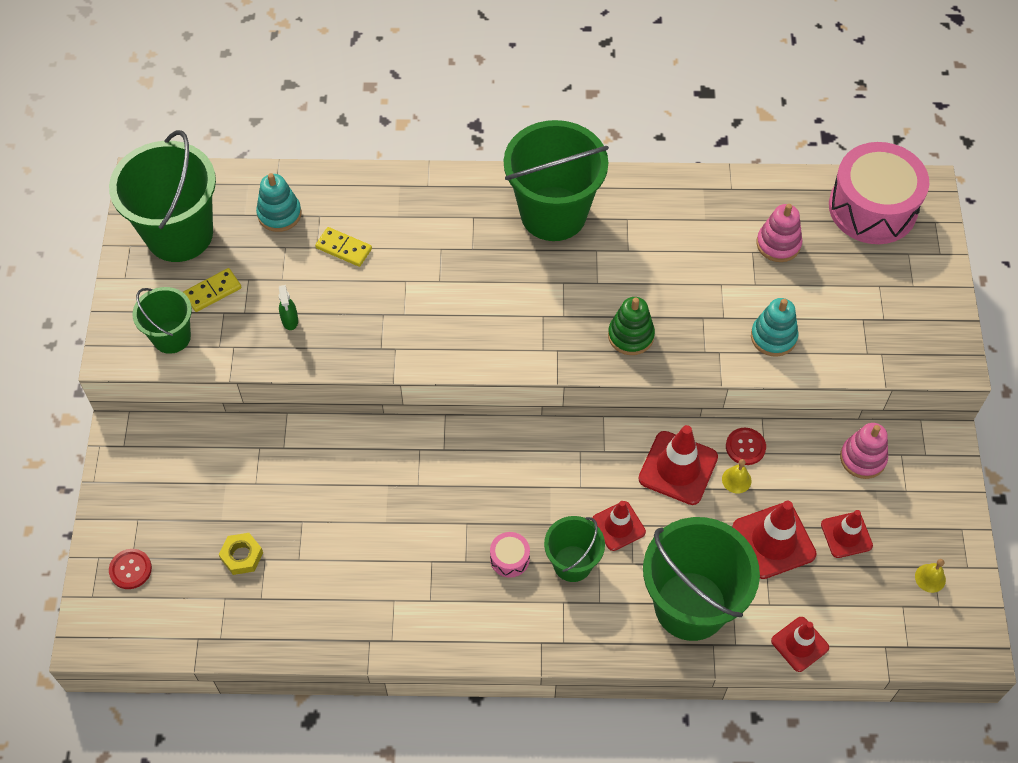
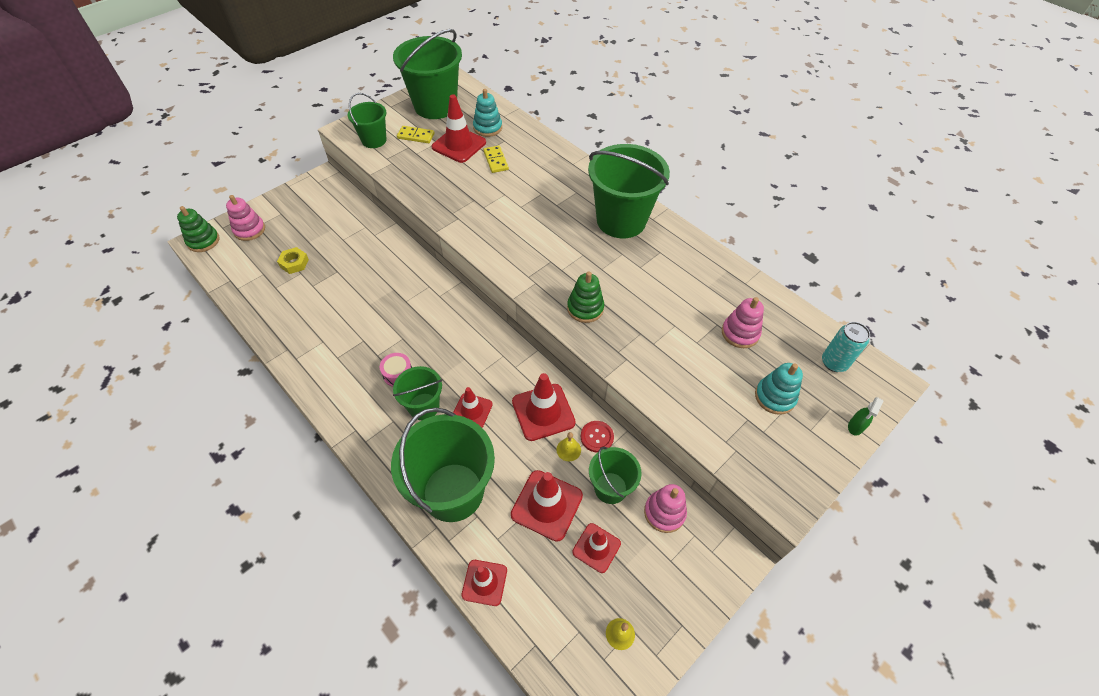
camera: 45 degrees right, 5 degrees down
(95, 630) = (203, 241): none -> green stacking toy
(130, 569) = (249, 230): red button -> pink stacking toy
(277, 262) = (459, 145): none -> red traffic cone
(290, 320) = (430, 171): green spray bottle -> green spray bottle (855, 427)
(773, 337) = (672, 379): turquoise stacking toy -> turquoise stacking toy (774, 397)
(803, 478) = (610, 488): none -> green bucket
(872, 208) = (834, 363): pink drum -> turquoise can

